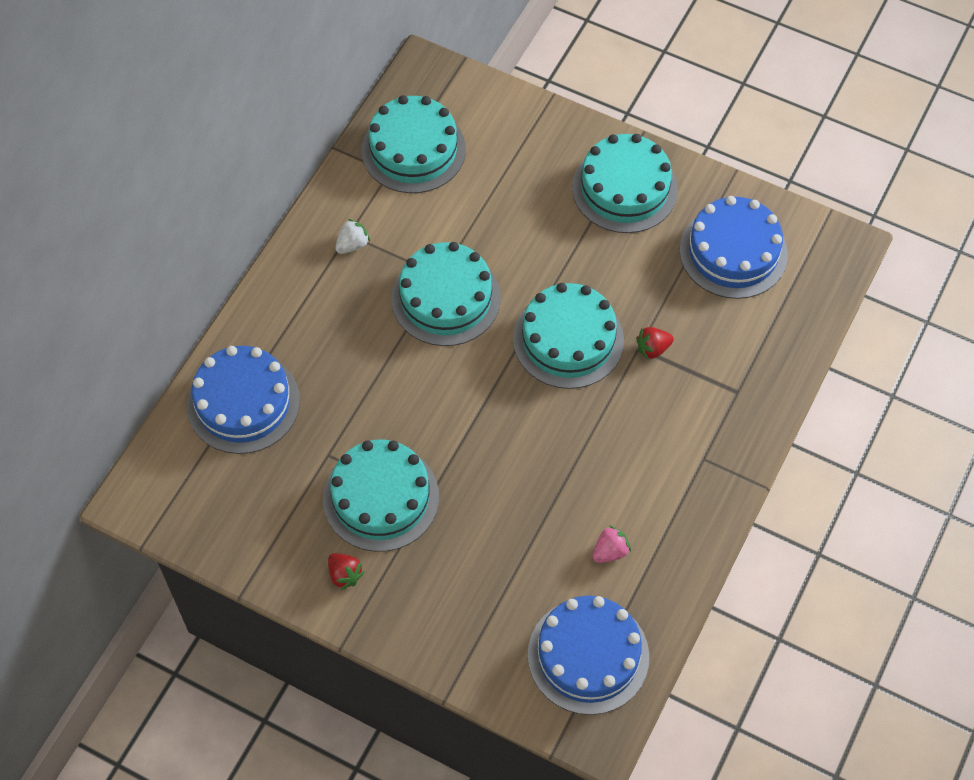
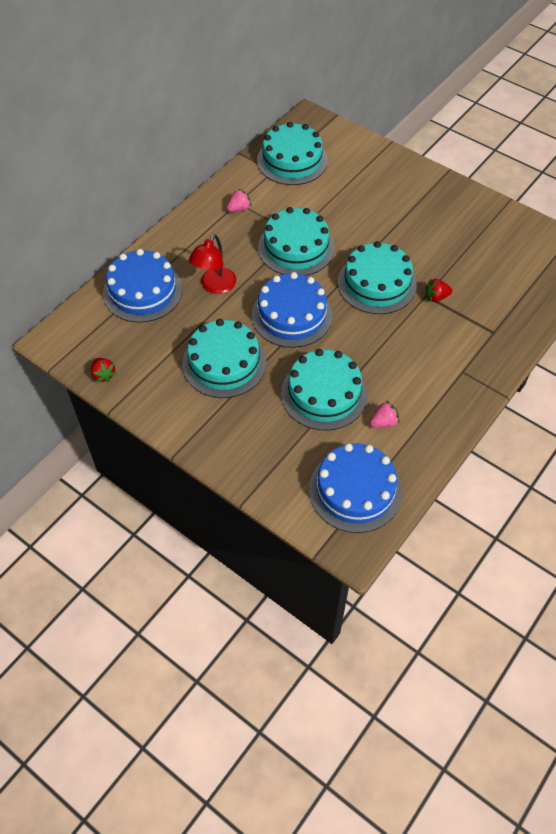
camera: 10 degrees right, 5 degrees down
(343, 379) = (214, 286): none -> red lamp
(344, 575) = (187, 409): red strawberry -> red strawberry (104, 375)
(352, 245) = (239, 209): white strawberry -> pink strawberry
(624, 188) = (431, 199): turquoise cake -> turquoise cake (324, 393)
(733, 252) = (502, 246): blue cake -> blue cake (292, 315)

